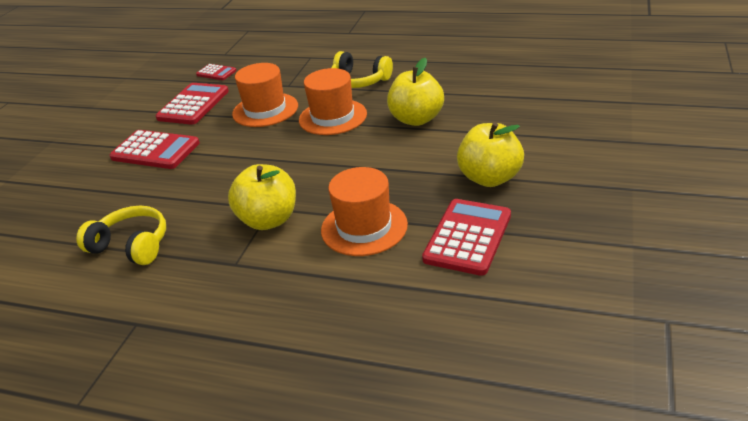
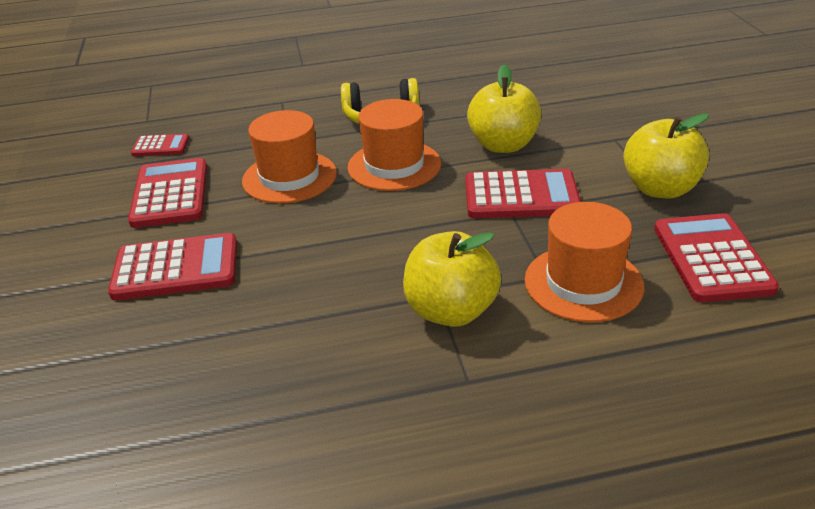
camera: 30 degrees left, 0 degrees up
(131, 245) = (283, 408): yellow headphones -> none
(389, 158) = (521, 196): none -> red calculator

